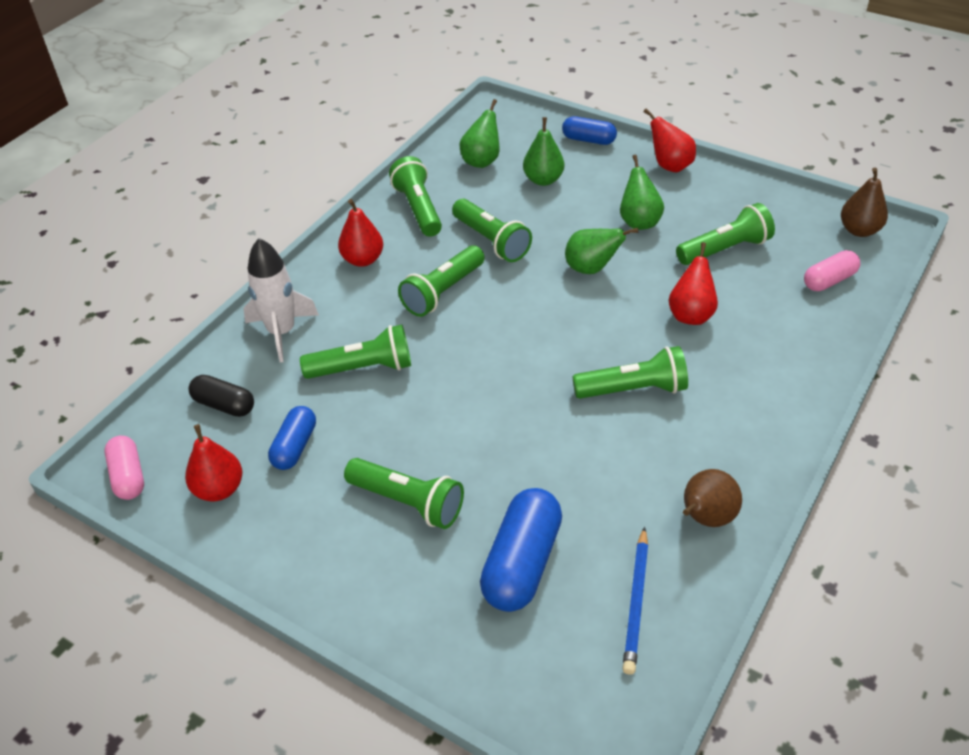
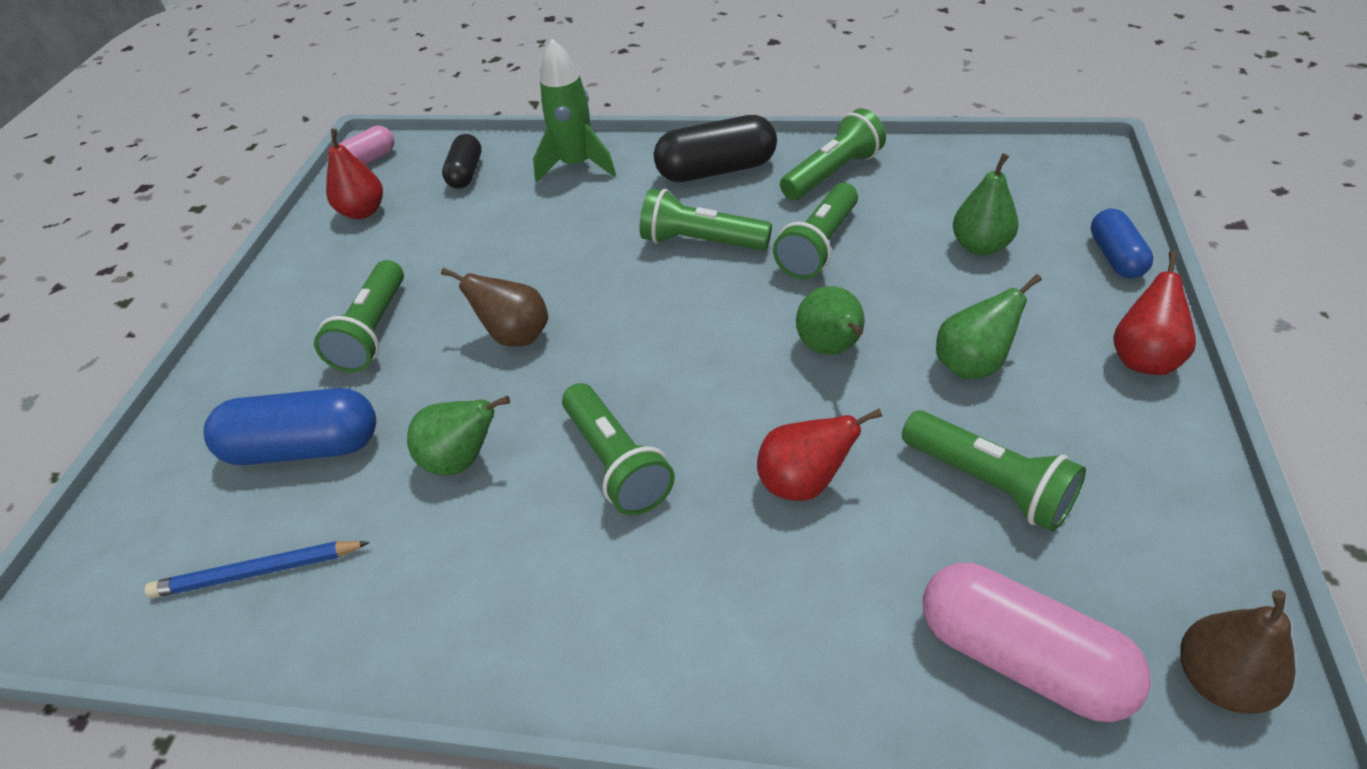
camera: 70 degrees right, 0 degrees up
(281, 332) = (577, 165): white rocket -> green rocket
(295, 447) = (427, 232): blue capsule -> none
(363, 259) = (716, 170): red pear -> black capsule
(363, 368) = (551, 233): green flashlight -> none
(482, 161) = (968, 185): green pear -> green pear (462, 460)
(705, 518) = (406, 610): brown pear -> brown pear (515, 336)
(829, 280) = (1021, 658): pink capsule -> pink capsule, size x1.65

